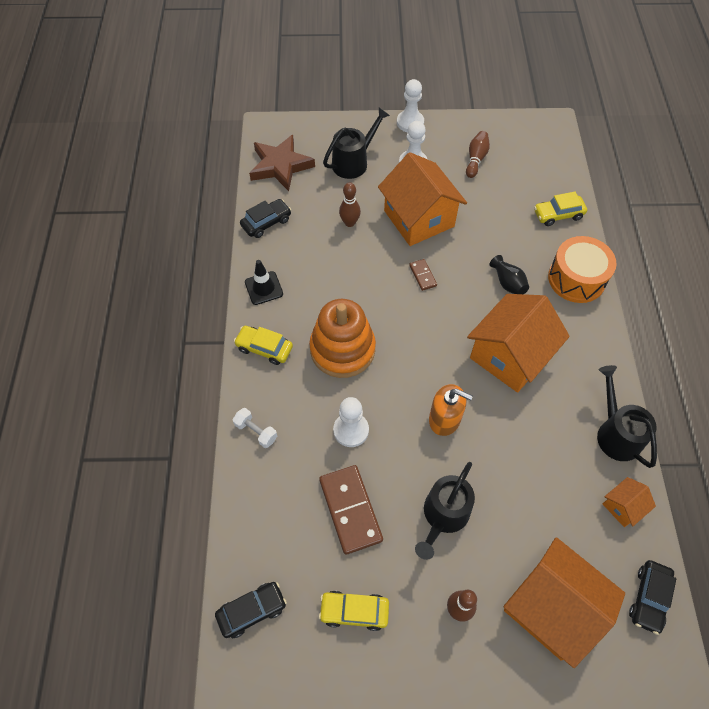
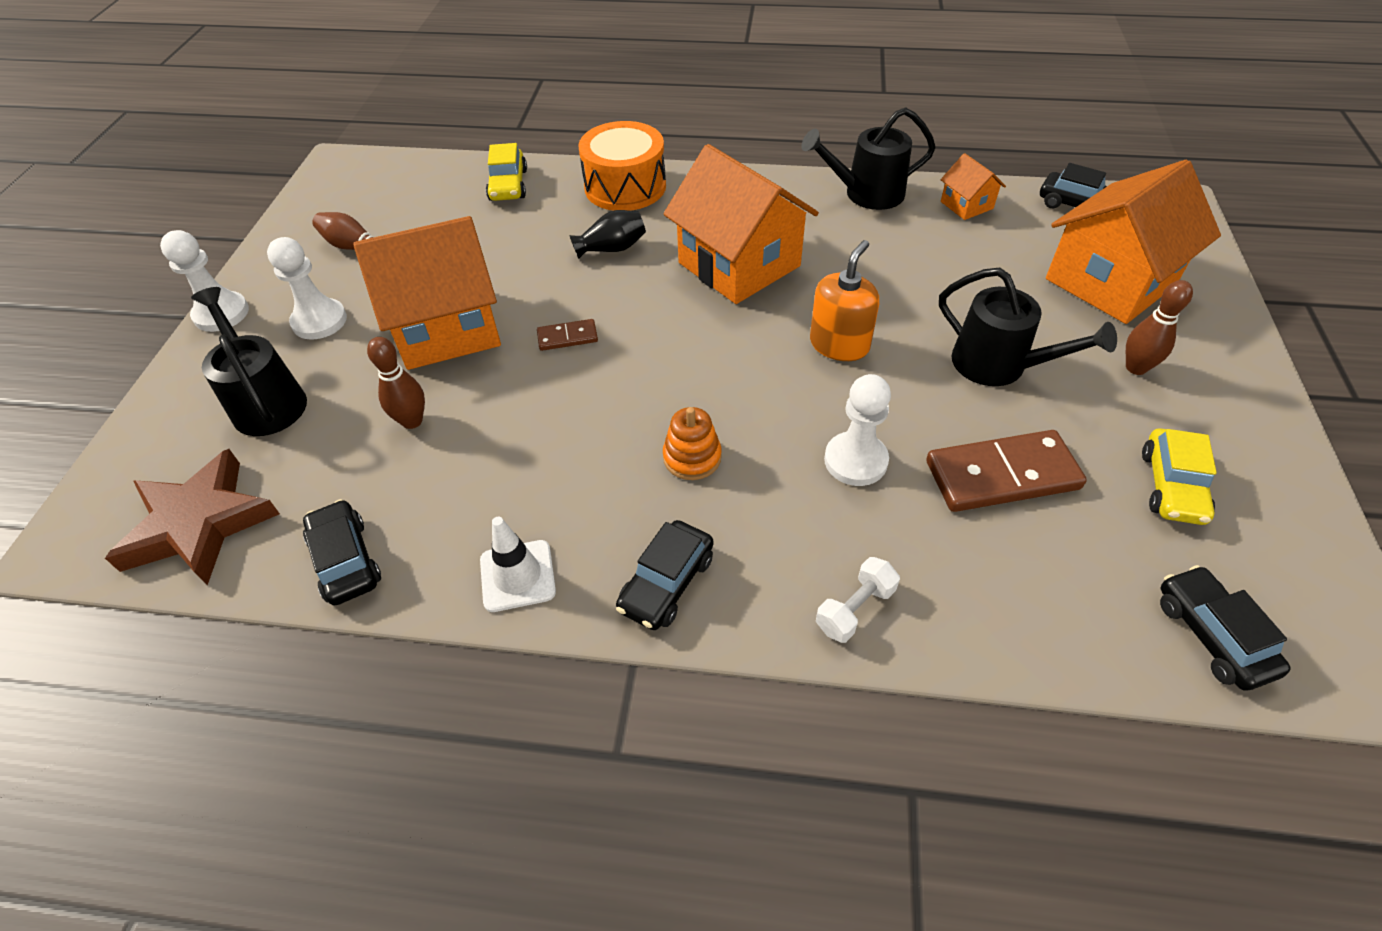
camera: 80 degrees left, 10 degrees down
(264, 288) = (517, 576): black traffic cone -> white traffic cone
(264, 348) = (666, 583): yellow car -> black car
(342, 349) = (692, 457): orange stacking toy -> orange stacking toy, size x0.48

